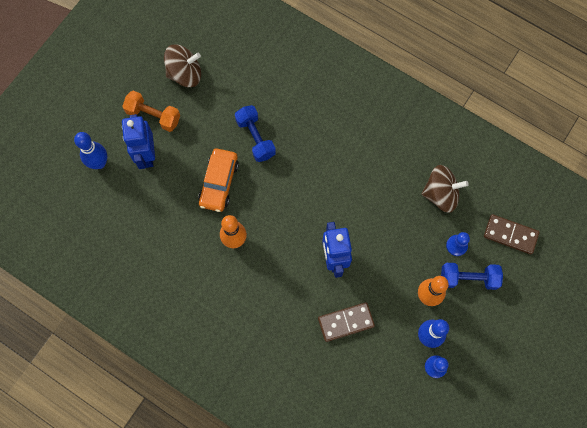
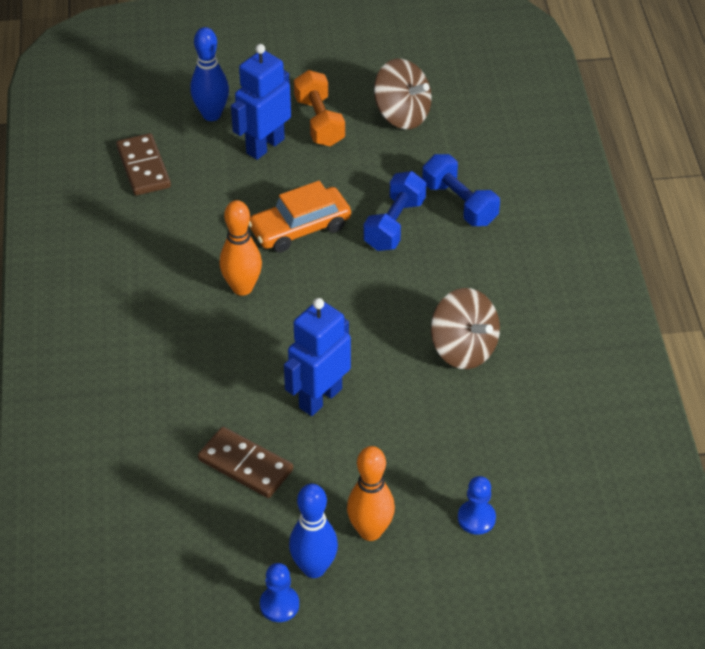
camera: 50 degrees right, 25 degrees down
(440, 194) = (529, 454): brown spinning top -> brown spinning top (463, 349)
(468, 278) = (444, 562): blue dumbbell -> blue dumbbell (459, 203)
(510, 235) = (559, 571): brown domino -> brown domino (143, 167)

